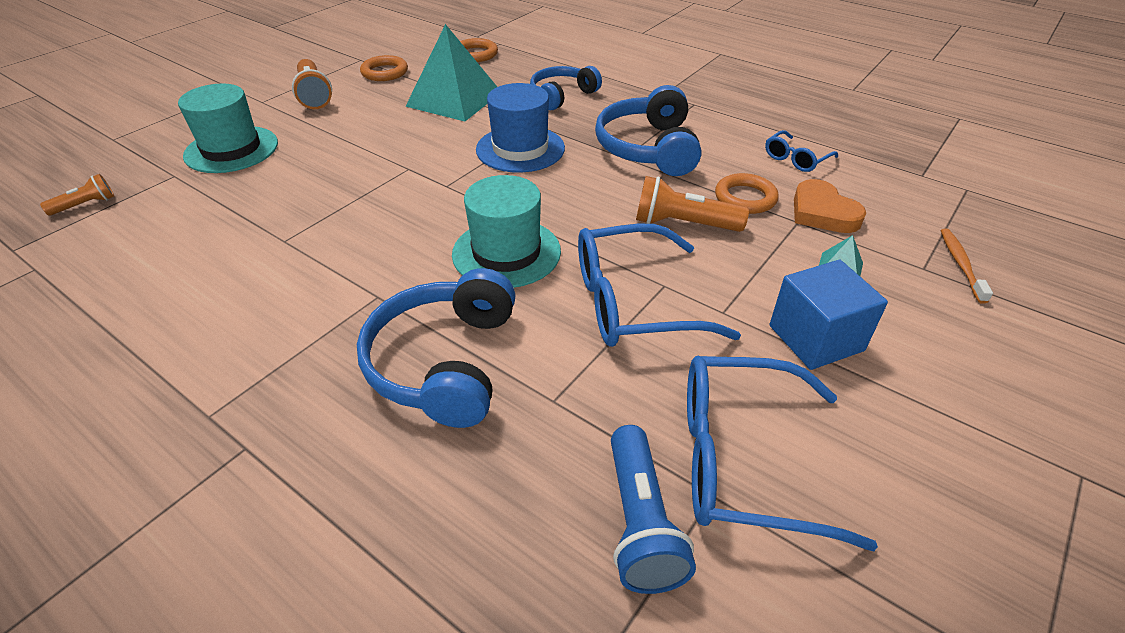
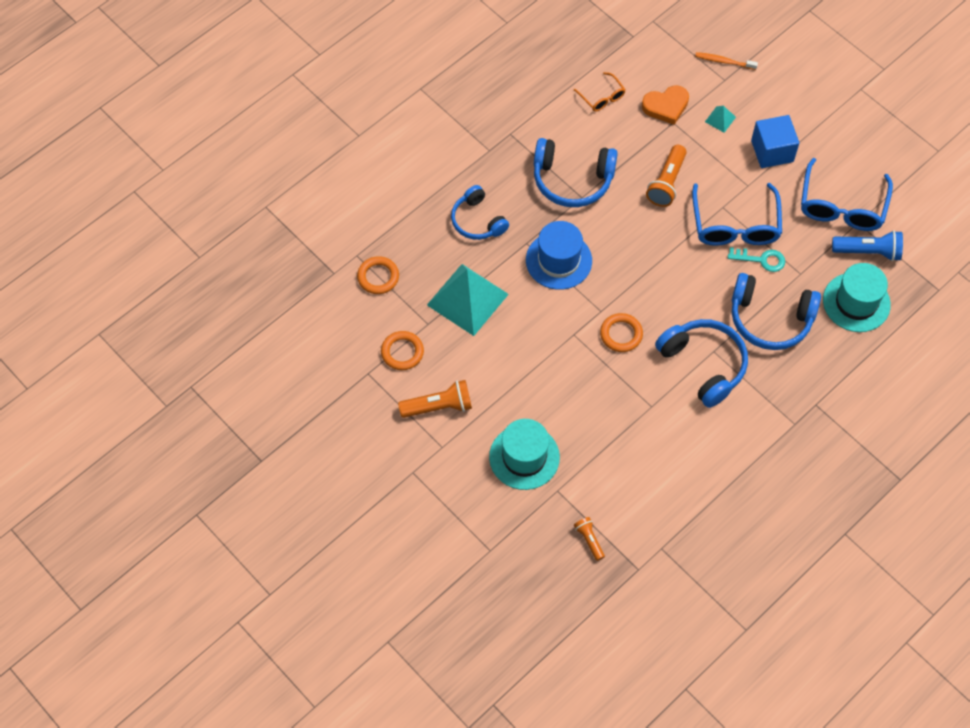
camera: 80 degrees left, 20 degrees up
(351, 287) = (703, 365): none -> blue headphones
(506, 252) = (682, 282): turquoise hat -> turquoise hat (856, 302)
(571, 341) = (761, 259): none -> turquoise key
(745, 198) = (644, 141): orange ring -> orange ring (621, 334)
(796, 159) = (602, 97): blue glasses -> orange glasses

